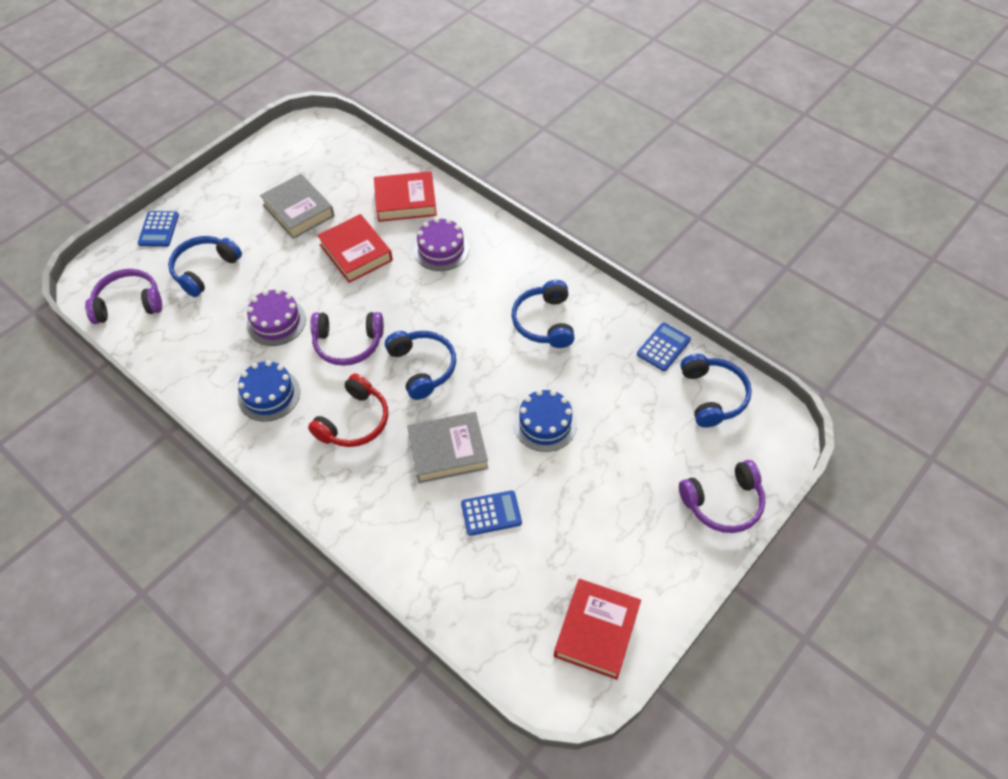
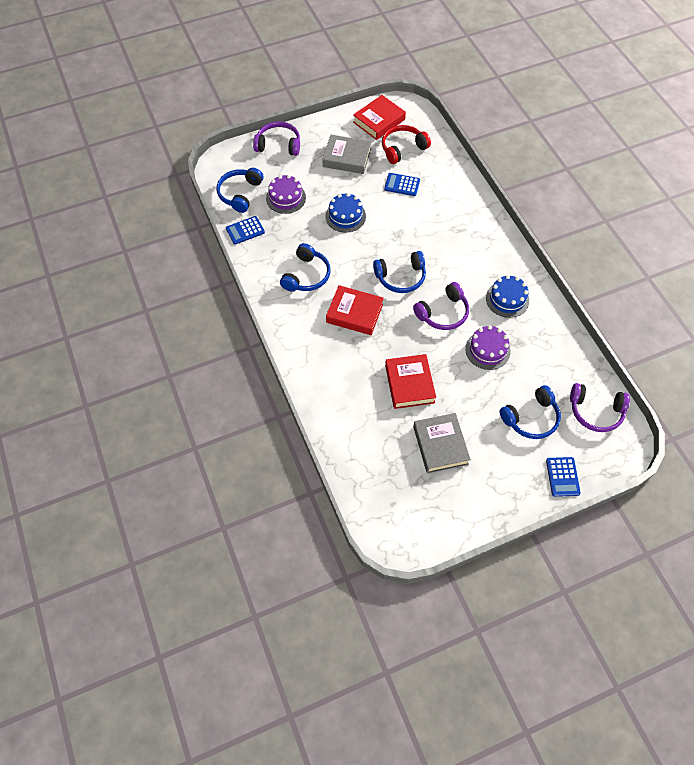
camera: 155 degrees left, 5 degrees up
(159, 229) = (562, 477): blue calculator -> blue calculator turned 150 degrees clockwise
(348, 344) = (443, 313): purple headphones -> purple headphones turned 120 degrees clockwise
(354, 421) = (458, 261): red headphones -> red headphones (402, 148)
(405, 201) = (350, 416): red book -> red book (354, 313)
(423, 367) = (401, 277): blue headphones -> blue headphones turned 105 degrees counterclockwise
(441, 249) = (345, 359): purple cake -> purple cake (286, 198)
(448, 451) = (409, 223): grey book -> grey book (347, 158)

